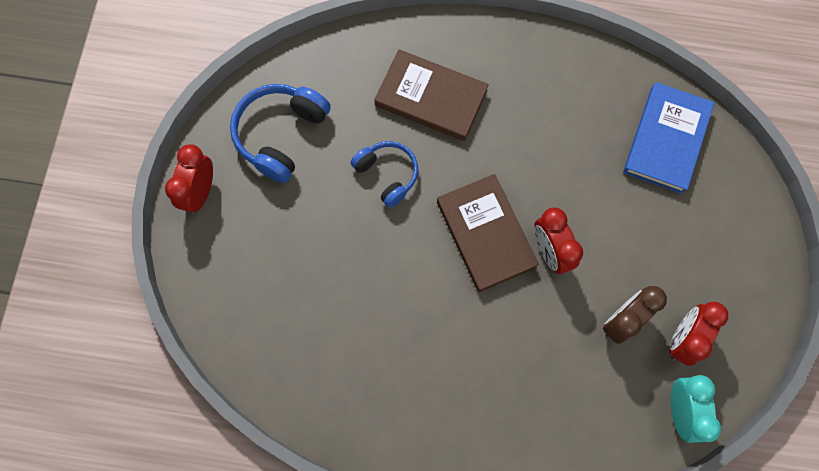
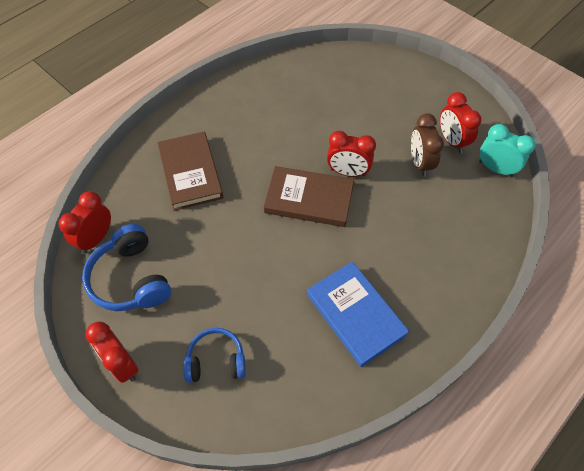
camera: 55 degrees left, 15 degrees down
(298, 72) = (96, 238): none -> red clock
(387, 175) = (220, 230): blue headphones -> blue headphones (216, 360)
(431, 98) = (190, 173): brown book -> brown book turned 75 degrees counterclockwise
(666, 140) = (324, 77): blue book -> blue book (355, 315)

